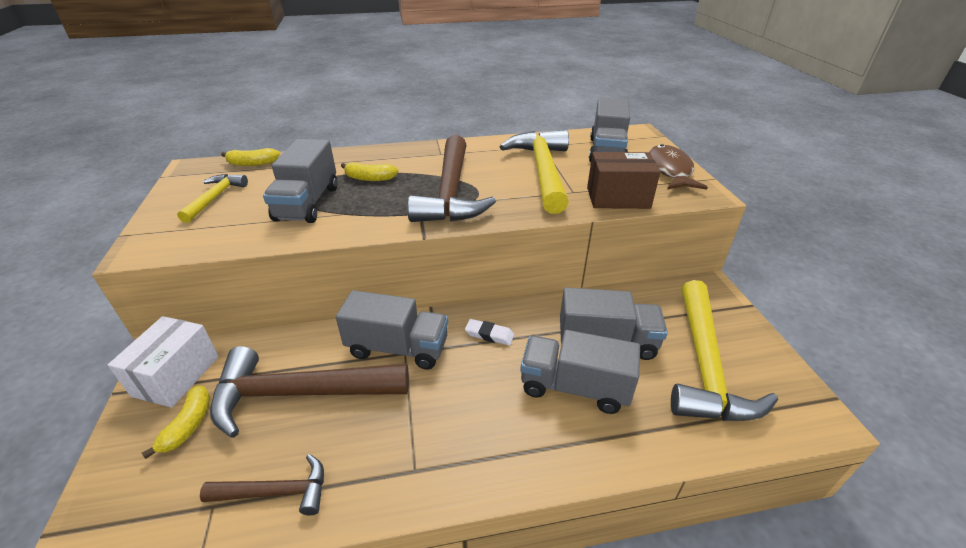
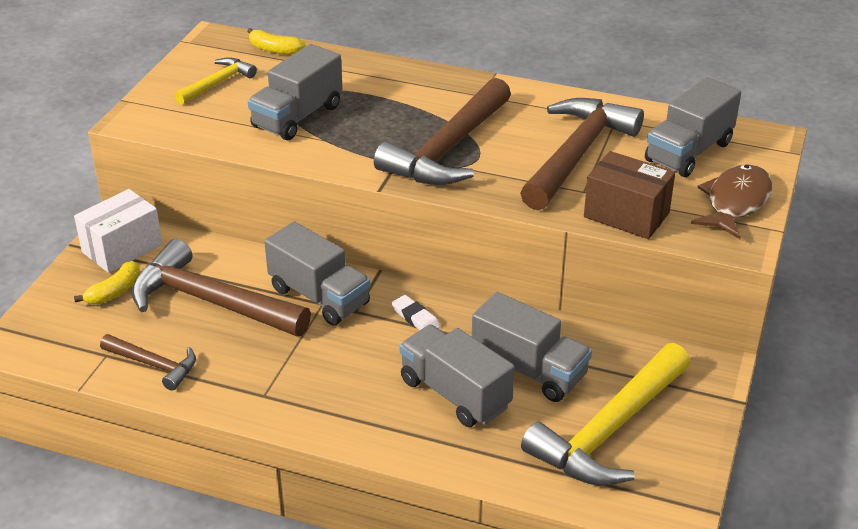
camera: 30 degrees right, 0 degrees up
(369, 178) = (378, 105): yellow banana -> none
(542, 171) = (577, 154): yellow hammer -> brown hammer

